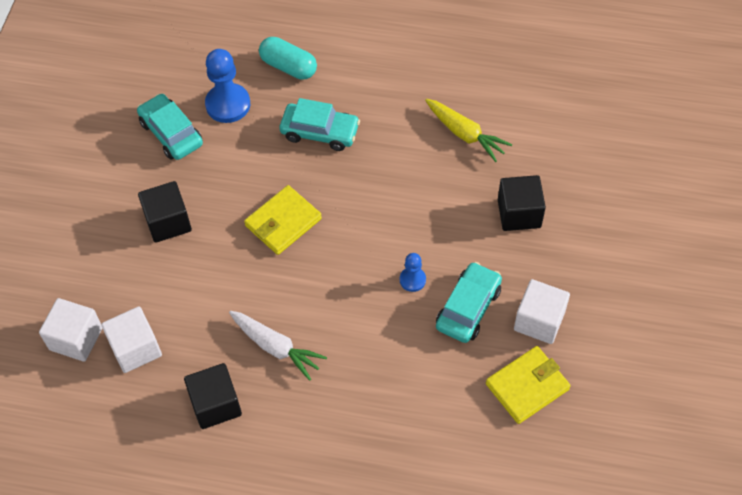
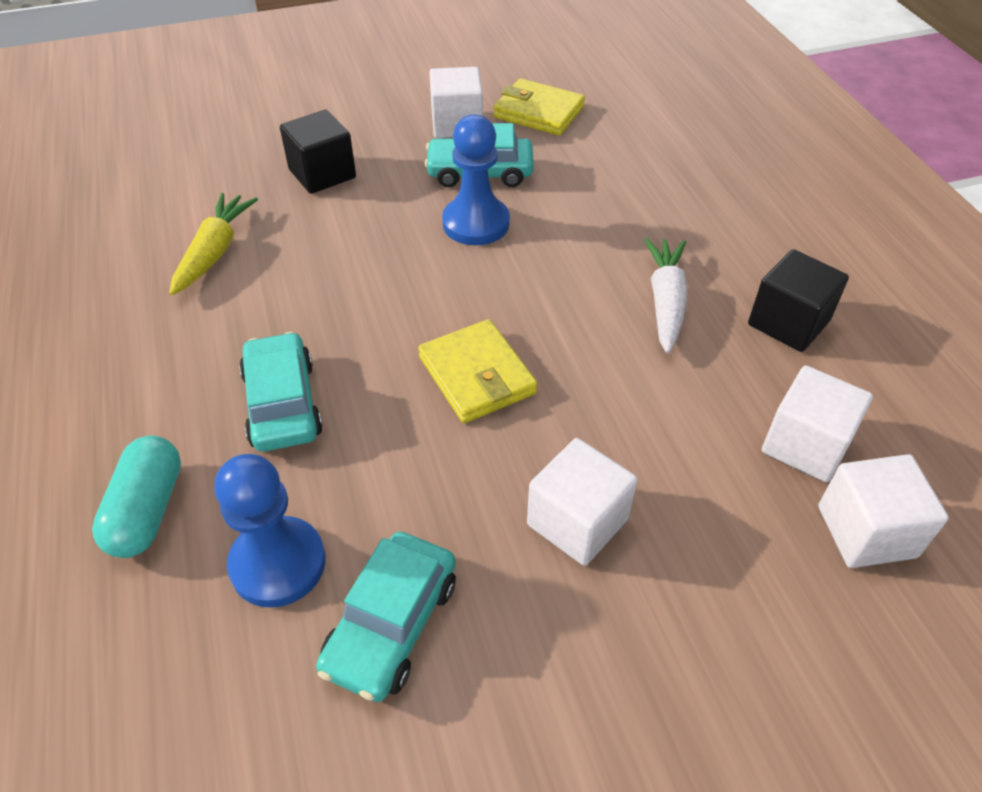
camera: 120 degrees left, 10 degrees down
(168, 222) = (577, 522): black cube -> white cube
(283, 222) = (477, 375): yellow wallet -> yellow wallet turned 45 degrees clockwise
(412, 280) = (476, 223): blue pawn -> blue pawn, size x1.85

